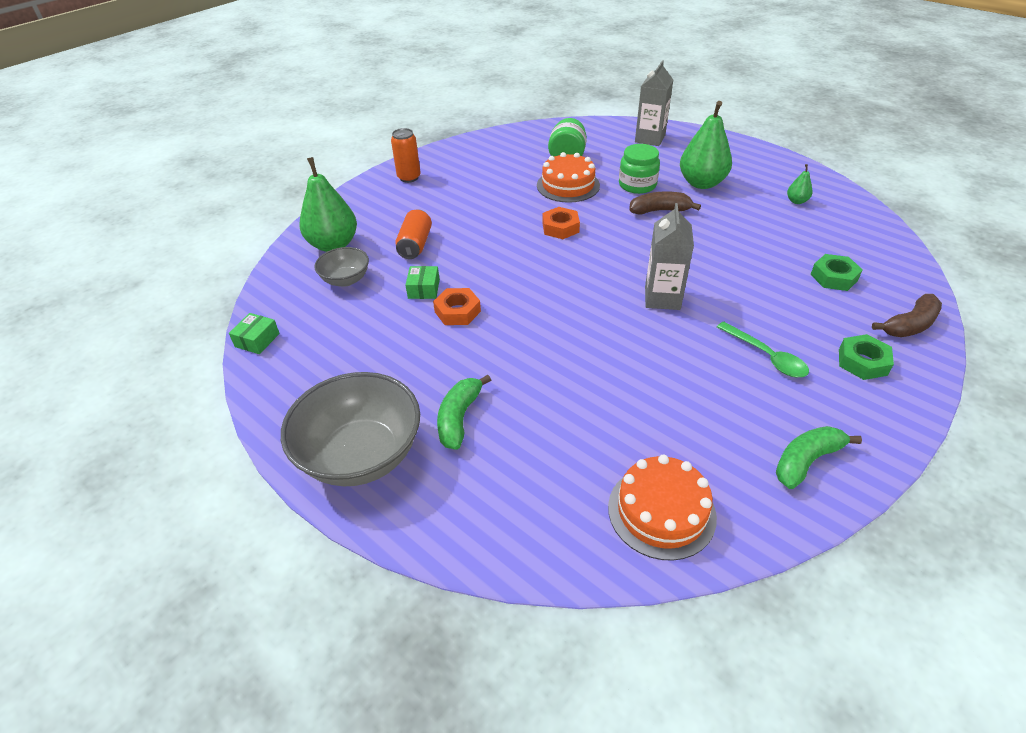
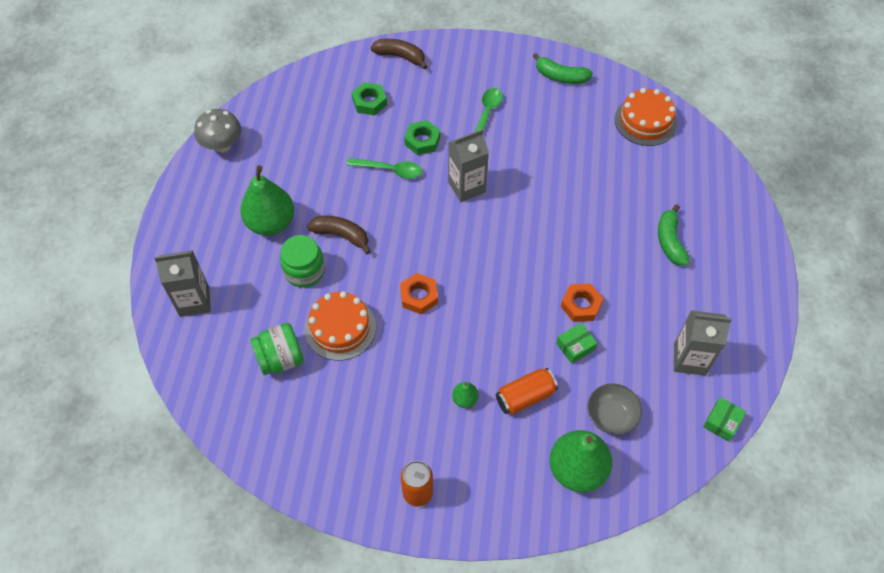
camera: 125 degrees left, 15 degrees up
(257, 340) = (722, 422): green box -> green box turned 45 degrees counterclockwise
(329, 353) = (689, 359): none -> grey carton
(361, 455) = (739, 273): grey bowl -> none
(459, 418) = (670, 241): green banana -> green banana turned 105 degrees clockwise
(659, 210) = (341, 236): brown banana -> brown banana turned 150 degrees clockwise
(721, 259) = (390, 170): none -> green spoon
(796, 201) = (265, 148): green pear -> green pear (465, 399)
(814, 182) = (222, 145): none -> grey mushroom
(862, 362) = (456, 71): green nut -> green nut (422, 141)

